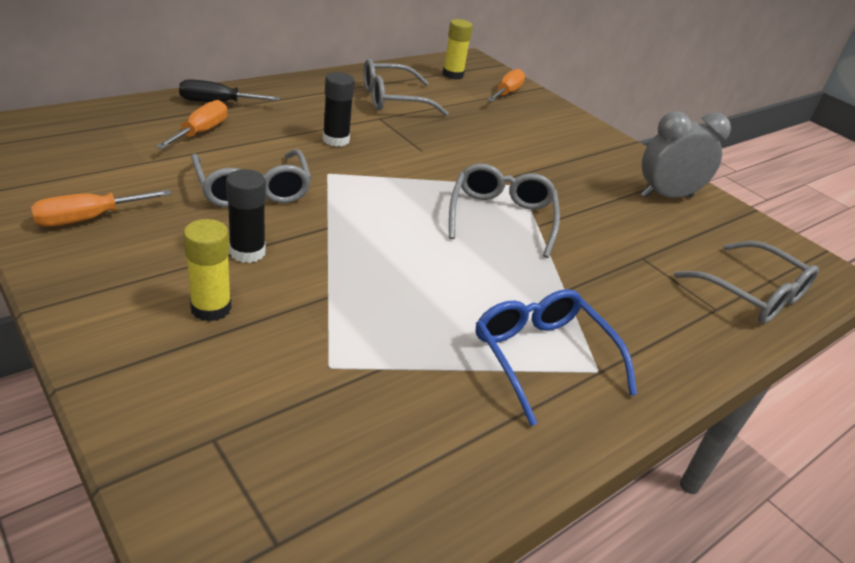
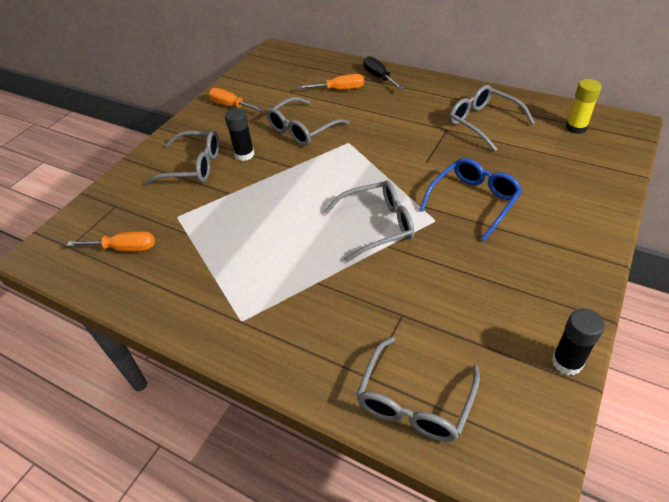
camera: 75 degrees right, 10 degrees up
(211, 308) = (193, 166): yellow glue stick -> grey glasses
(336, 140) = (391, 128): black glue stick -> black glue stick (567, 362)
(507, 93) = (591, 163): orange screwdriver -> orange screwdriver (125, 248)
(542, 357) = (236, 291): blue glasses -> blue glasses (474, 201)
(666, 196) = (530, 309): grey clock -> none

